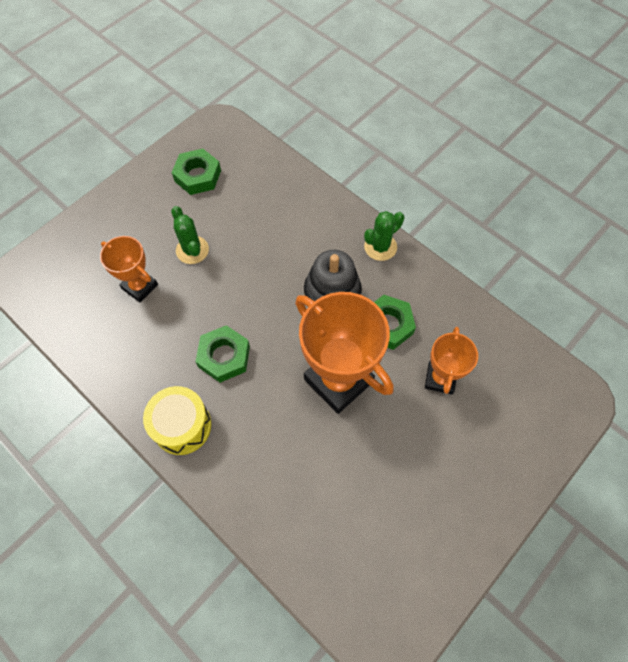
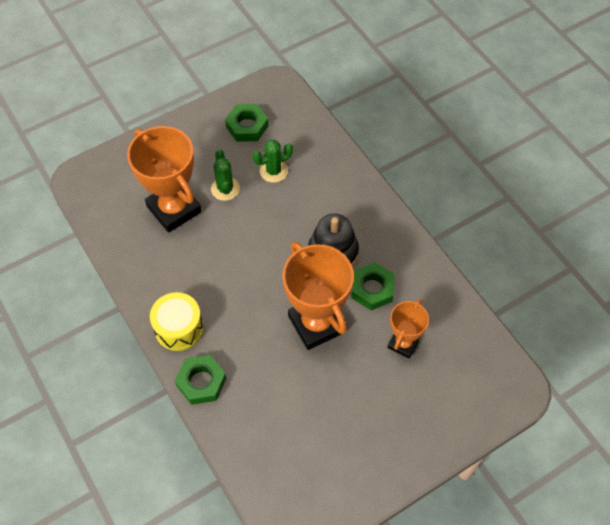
camera: 15 degrees right, 5 degrees down
(140, 286) = (174, 209): orange trophy -> orange trophy, size x1.78
(224, 356) = (227, 282): green nut -> green nut (201, 382)
(380, 247) = (387, 222): green cactus -> green cactus (273, 171)

